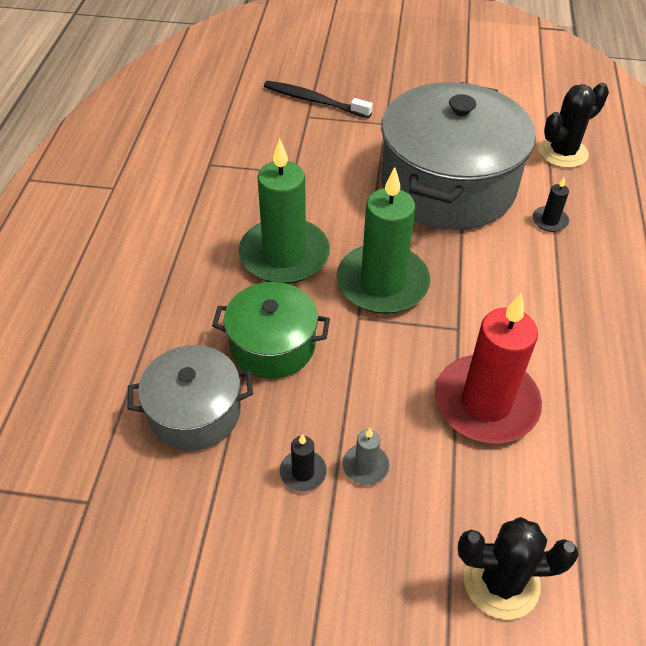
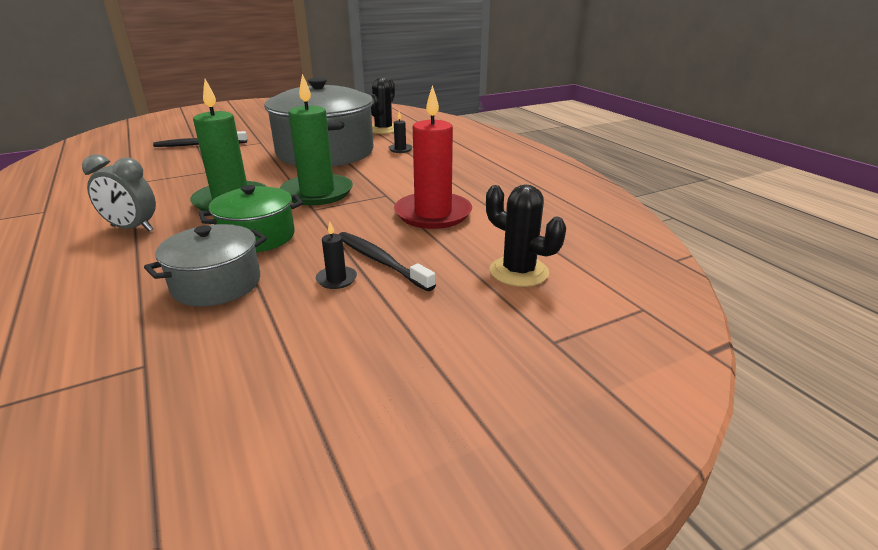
camera: 35 degrees left, 20 degrees down
(170, 264) = (132, 228): none -> grey clock
(365, 466) = (380, 261): grey candle -> black toothbrush
(501, 581) = (519, 272): black cactus -> black cactus turned 75 degrees clockwise

